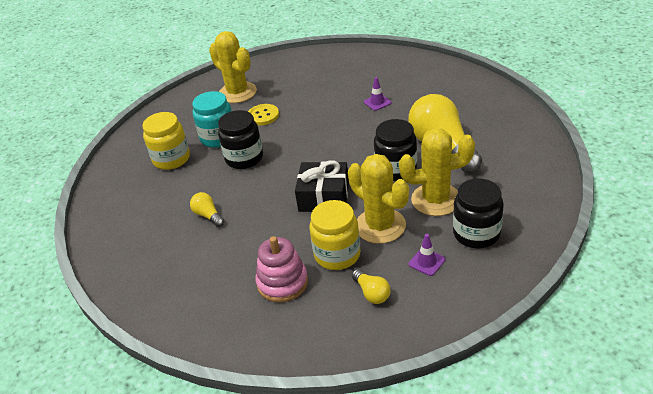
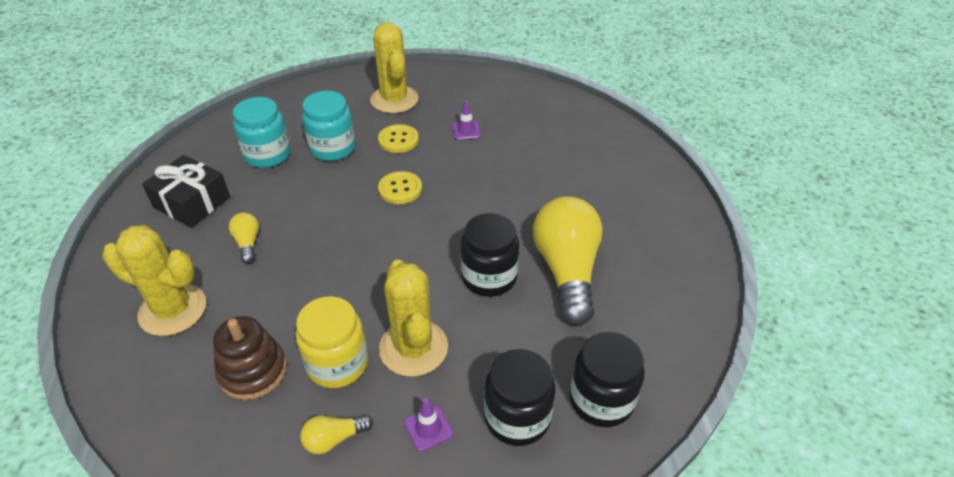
camera: 20 degrees right, 5 degrees up
(171, 159) = (267, 155): yellow jar -> turquoise jar
(244, 158) = (338, 186): black jar -> black jar (601, 400)
(282, 283) = (253, 371): pink stacking toy -> brown stacking toy
(291, 144) = (400, 189): none -> yellow button
(324, 197) = (382, 276): black gift -> black gift (192, 202)
(371, 293) = (334, 439): yellow light bulb -> yellow light bulb turned 75 degrees clockwise
(377, 102) = (535, 175): purple traffic cone -> purple traffic cone (466, 131)
(436, 199) = (504, 343): yellow cactus -> yellow cactus (173, 310)

